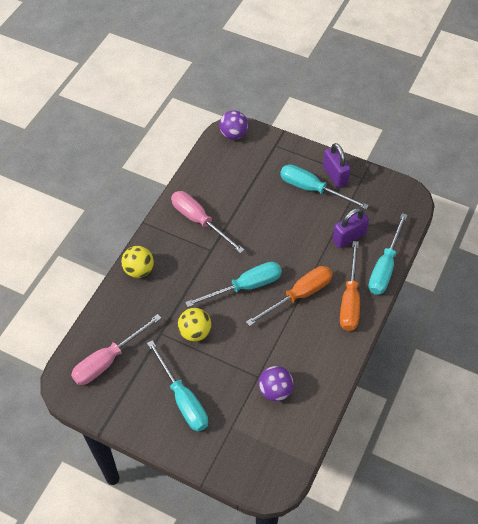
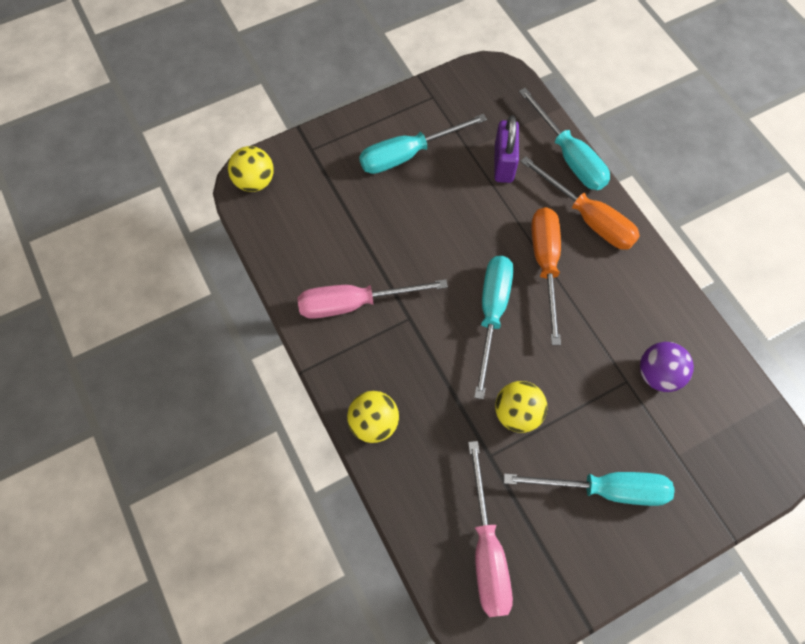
camera: 55 degrees left, 10 degrees up
(233, 134) = (255, 181): purple ball -> yellow ball
(335, 175) = (407, 120): purple padlock -> none

